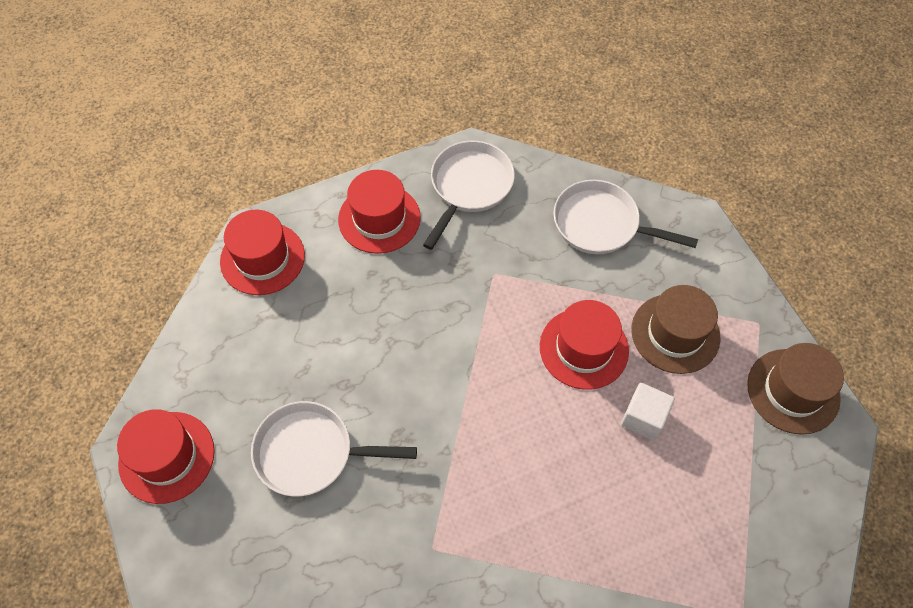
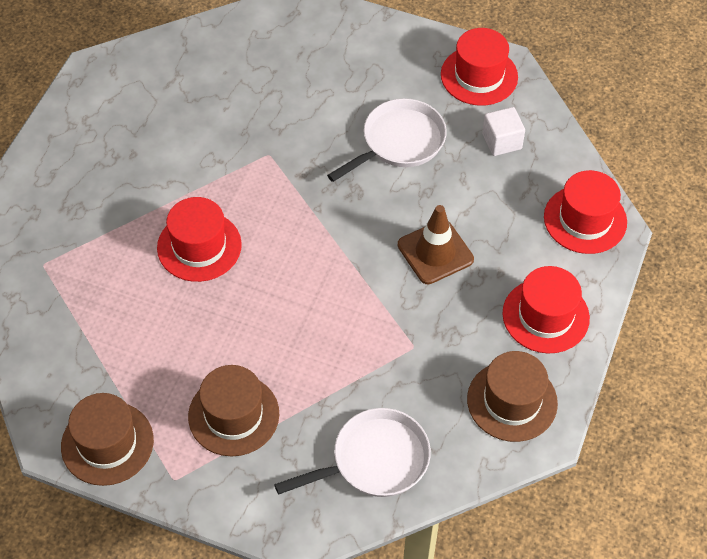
camera: 135 degrees right, 5 degrees down
(398, 329) = (435, 252): none -> brown traffic cone
(469, 187) = (512, 401): white pan -> brown hat
(583, 348) = (292, 346): red hat -> red hat (199, 246)
(643, 418) = (204, 333): white cube -> white cube (501, 141)

